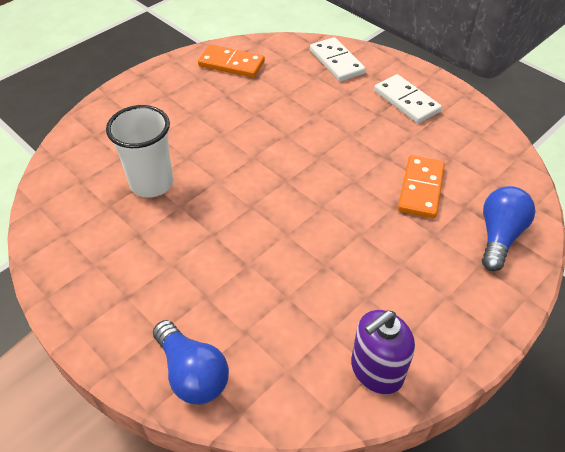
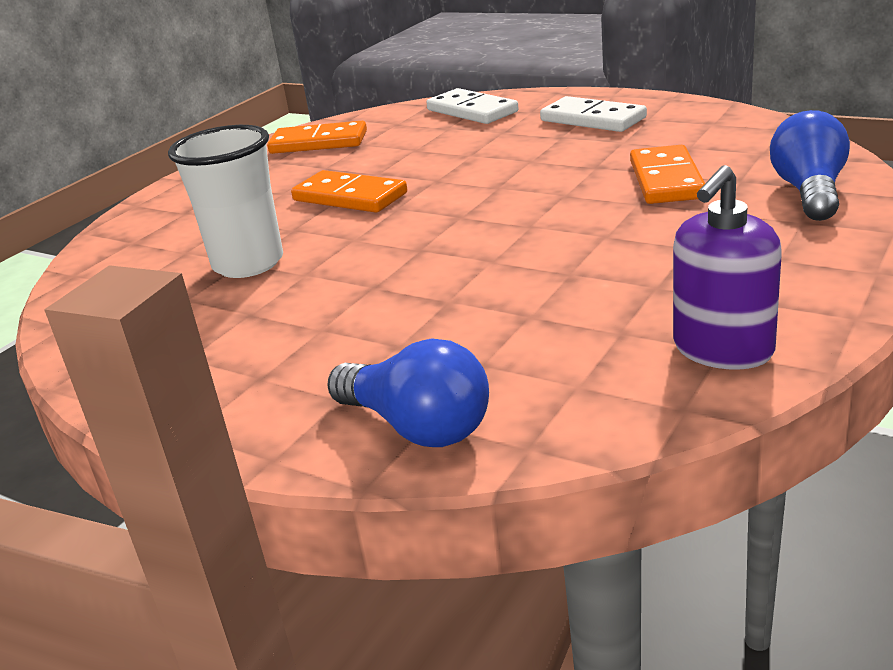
camera: 10 degrees left, 20 degrees down
(230, 134) = (350, 197): none -> orange domino

